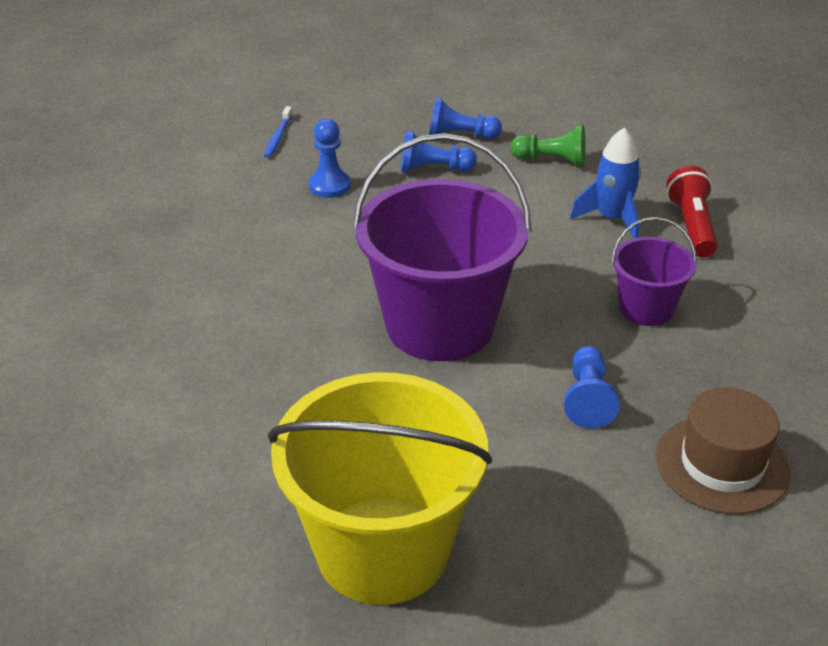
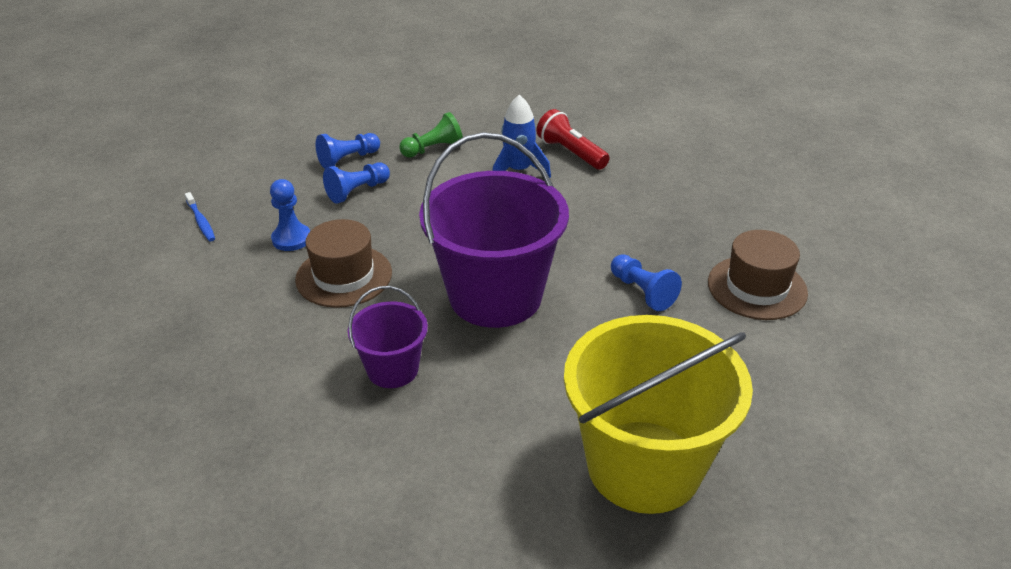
camera: 40 degrees left, 0 degrees up
(333, 239) = (344, 276): none -> brown hat
(646, 308) = (607, 217): purple bucket -> purple bucket (392, 369)

